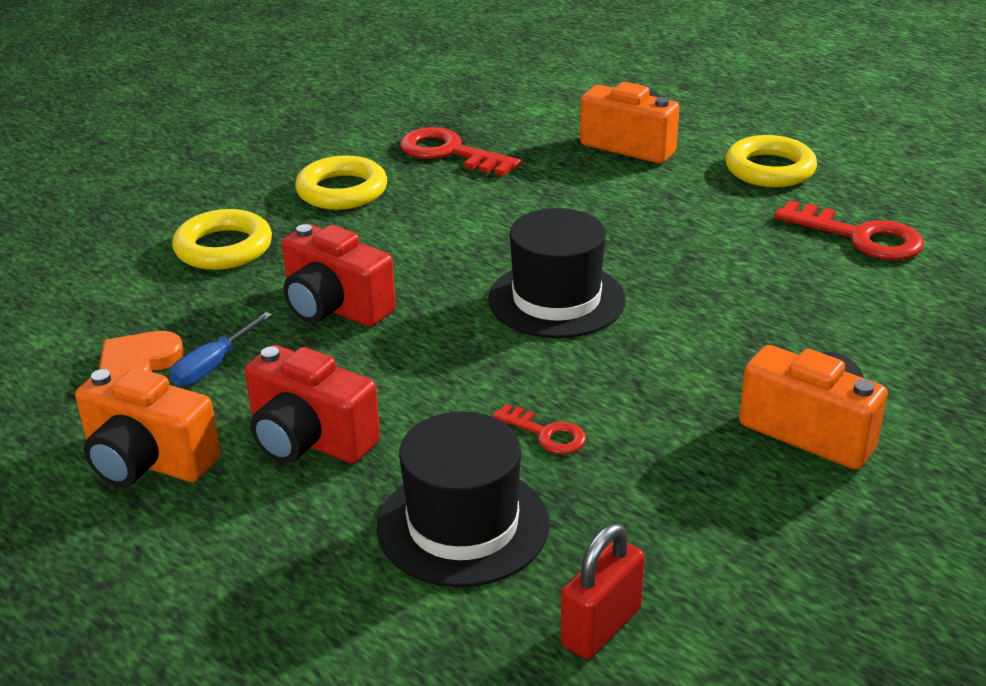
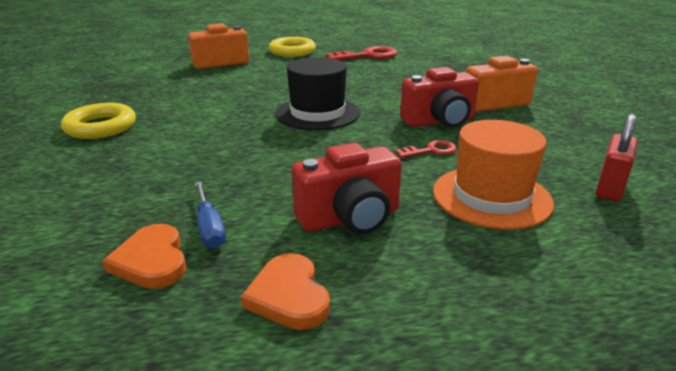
camera: 55 degrees left, 5 degrees down
(148, 461) = (289, 296): orange camera -> orange heart
(223, 248) = (74, 180): yellow ring -> none
(335, 307) = (219, 166): red camera -> red camera (439, 121)
(450, 153) = (133, 93): red key -> none
(463, 525) = (491, 197): black hat -> orange hat
(601, 627) = (609, 188): red padlock -> red padlock turned 45 degrees clockwise

